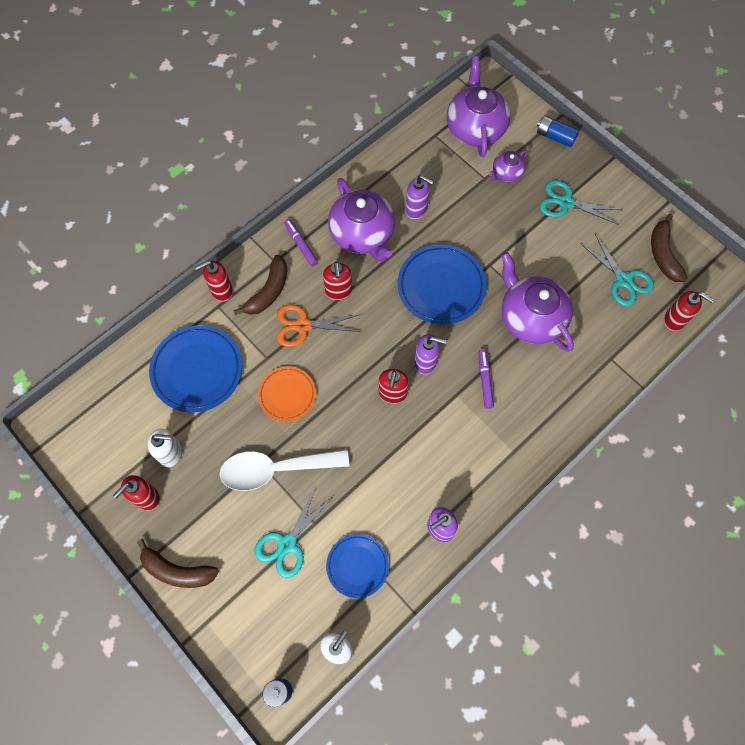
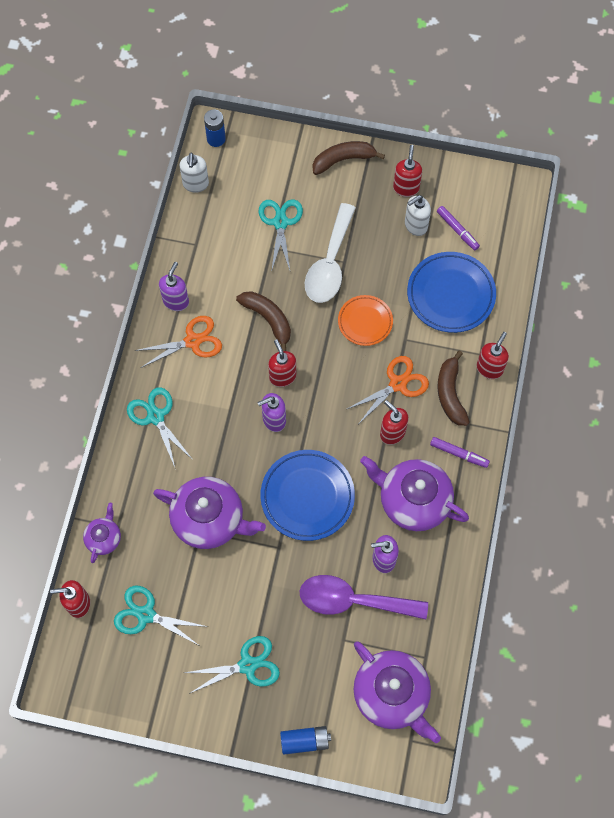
camera: 145 degrees right, 0 degrees up
(275, 469) = (329, 264): white spoon -> white spoon turned 150 degrees clockwise
(357, 566) = (219, 240): blue plate -> none
(449, 478) = (192, 341): none -> orange scissors
(459, 197) = (353, 600): none -> purple spoon
(485, 380) = (214, 436): purple marker -> purple marker (457, 230)
(506, 173) = (326, 660): purple teapot -> purple teapot (104, 538)
(525, 430) = (156, 417): none -> turquoise scissors
(663, 254) = (122, 669): brown banana -> brown banana (268, 319)

